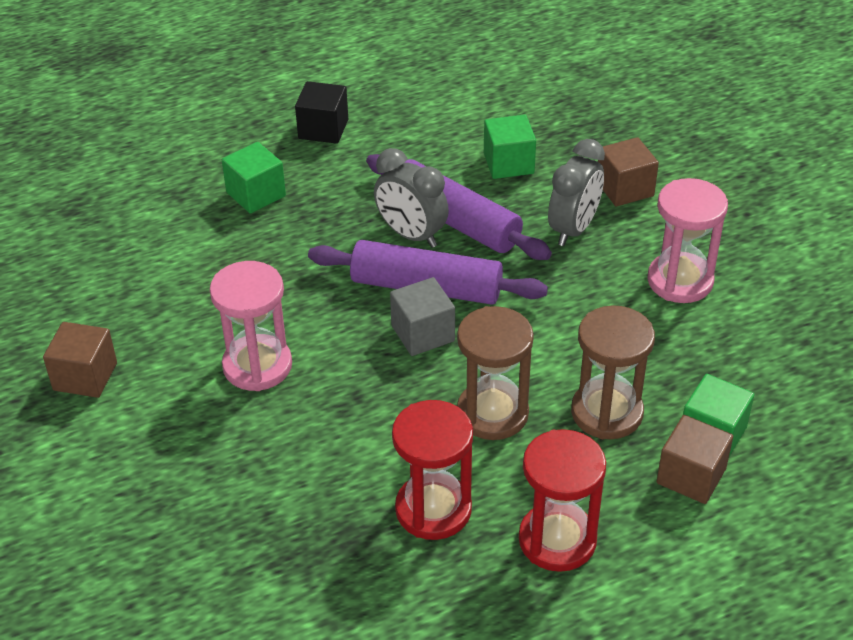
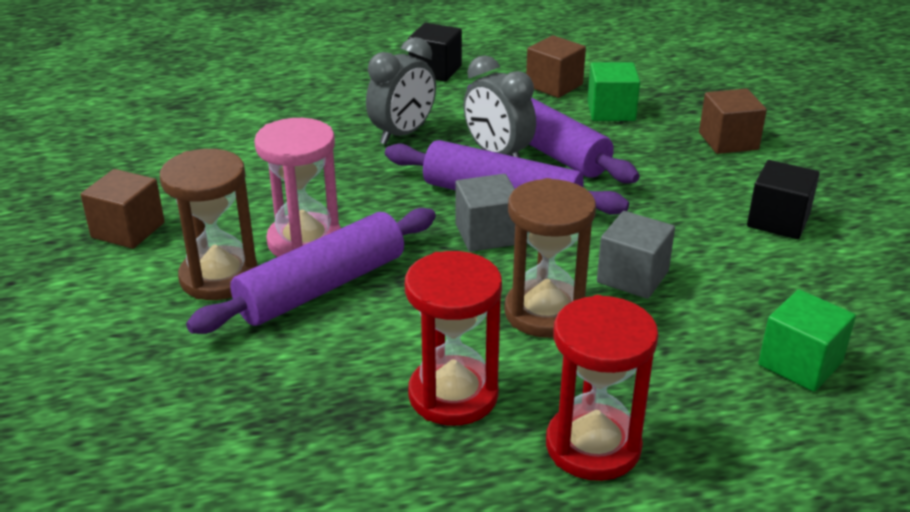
camera: 10 degrees right, 10 degrees down
(256, 194) = (354, 110): green cube -> none
(289, 415) = (321, 287): none -> purple rolling pin
(561, 363) = (632, 277): none -> grey cube
(573, 229) = (668, 167): grey clock -> grey clock (403, 134)
(607, 412) = (676, 328): brown hourglass -> brown hourglass (219, 277)
(680, 281) = (778, 221): pink hourglass -> black cube
(691, 476) = (769, 402): brown cube -> brown cube (554, 85)

